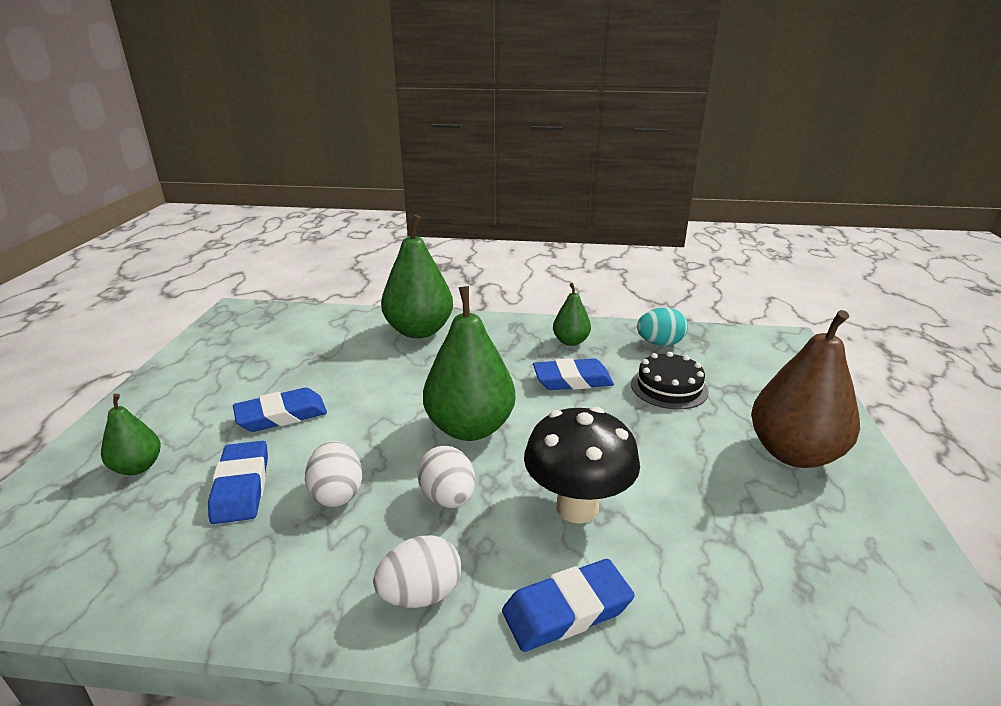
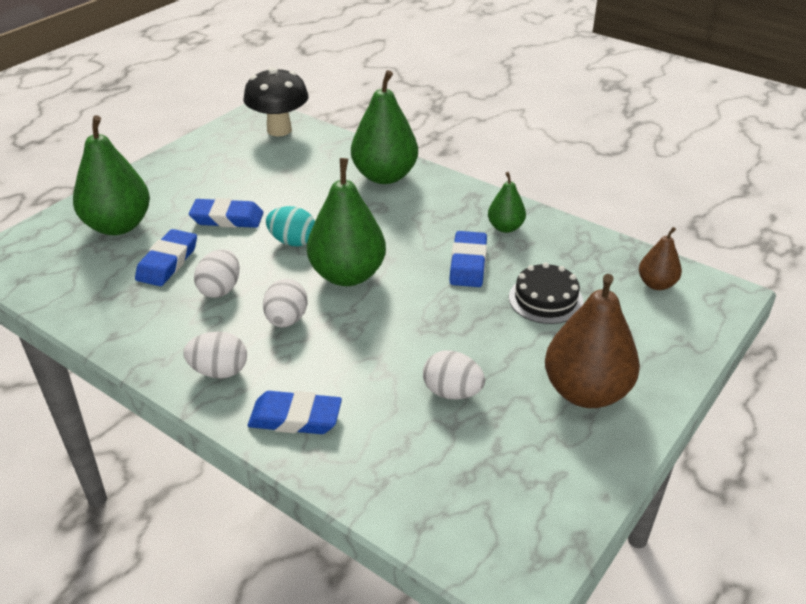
camera: 30 degrees right, 10 degrees up
(137, 467) = (118, 226): green pear -> green pear, size x1.91
(572, 380) = (468, 263): blue eraser -> blue eraser turned 75 degrees clockwise
(577, 507) = (367, 361): black mushroom -> black mushroom (279, 130)
(660, 343) = (588, 256): turquoise egg -> turquoise egg (292, 242)
(691, 504) = (452, 392): none -> white egg
(733, 348) = (656, 284): none -> brown pear

